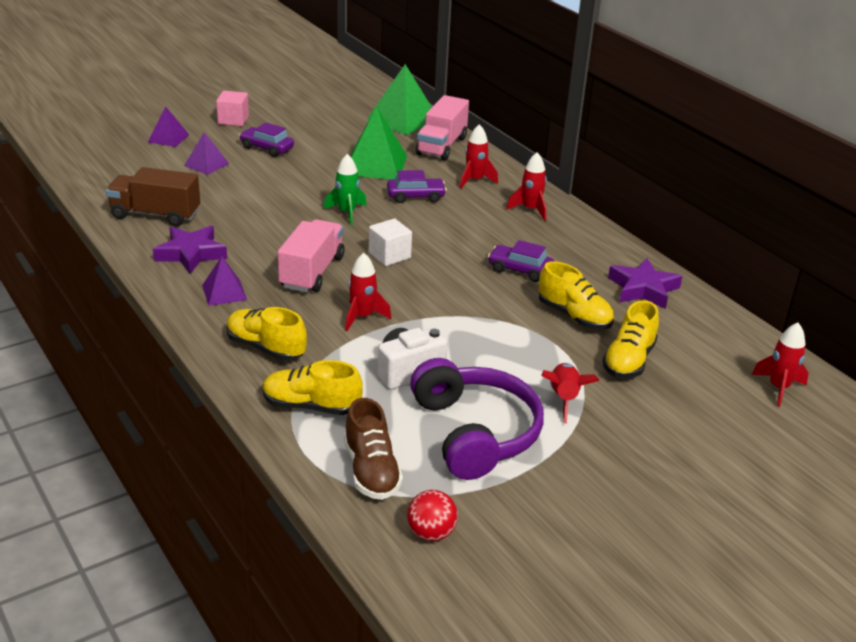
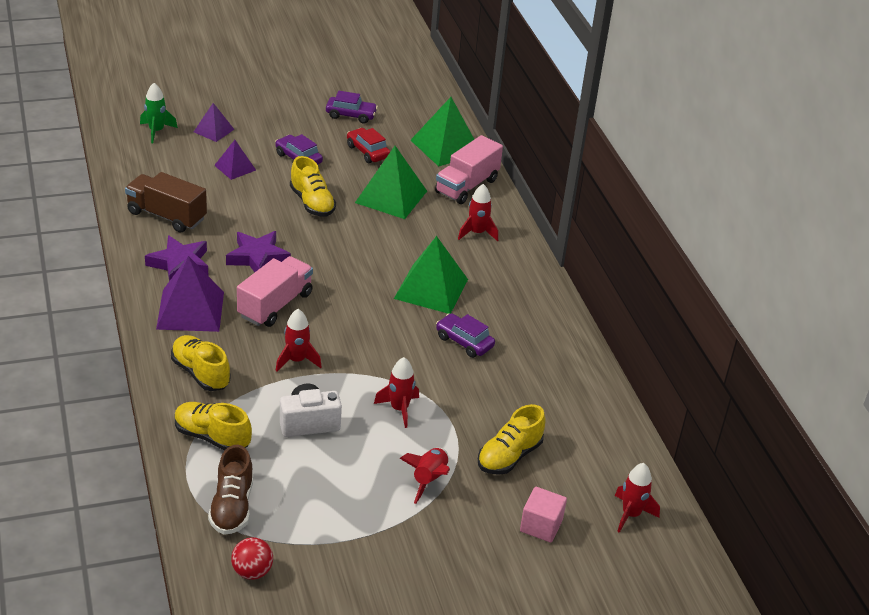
camera: 15 degrees right, 5 degrees up
(224, 292) = (190, 310): purple pyramid -> purple pyramid, size x1.80
(233, 120) = (282, 119): pink cube -> pink cube (541, 526)
(331, 133) = (368, 152): none -> red car
(347, 212) = (337, 247): green rocket -> green rocket (156, 131)
(389, 255) = (353, 301): white cube -> none
(416, 196) = (410, 241): purple car -> purple car (351, 115)
(460, 232) = (431, 288): none -> green pyramid
(475, 432) = (335, 493): purple headphones -> none
(530, 210) = (512, 277): red rocket -> red rocket (399, 409)
(574, 316) = (486, 401): yellow shoe -> yellow shoe (312, 203)
(643, 289) = (569, 386): purple star -> purple star (258, 257)

